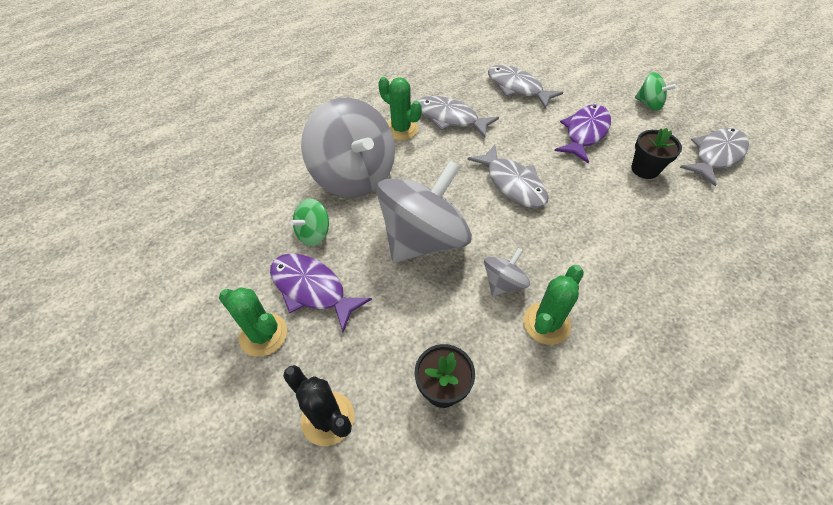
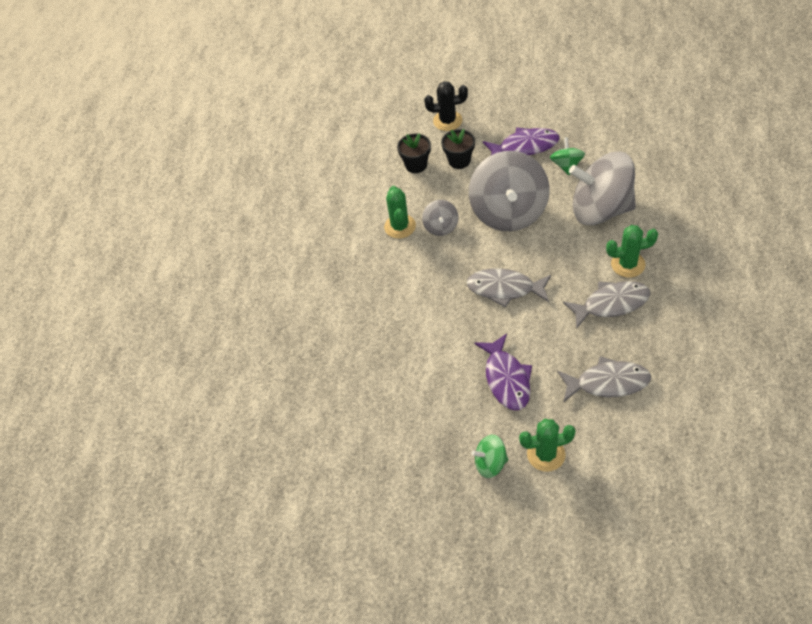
camera: 140 degrees right, 0 degrees up
(263, 334) = (516, 117): green cactus -> green cactus (546, 454)
(645, 169) = (435, 380): black flower pot -> black flower pot (459, 161)
(716, 155) = (396, 442): grey fish -> none

